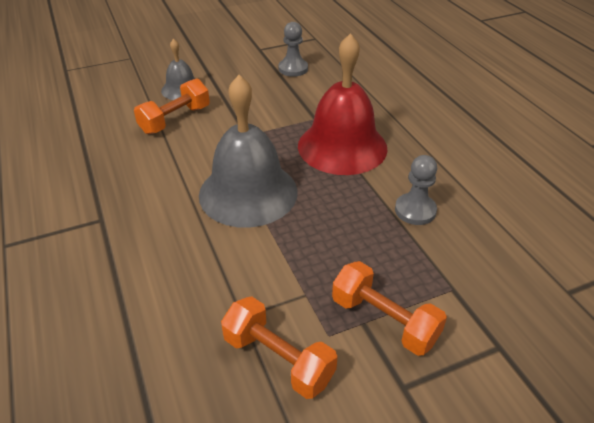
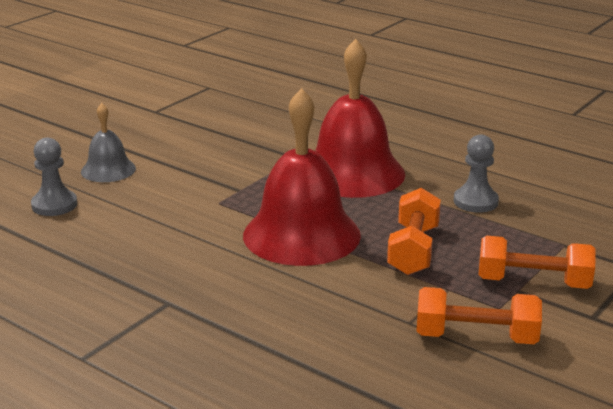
camera: 30 degrees left, 15 degrees down
(175, 120) = (138, 198): orange dumbbell -> orange dumbbell (413, 250)
(248, 192) = (301, 234): grey bell -> red bell
(293, 69) = (219, 120): grey pawn -> grey pawn (54, 205)

